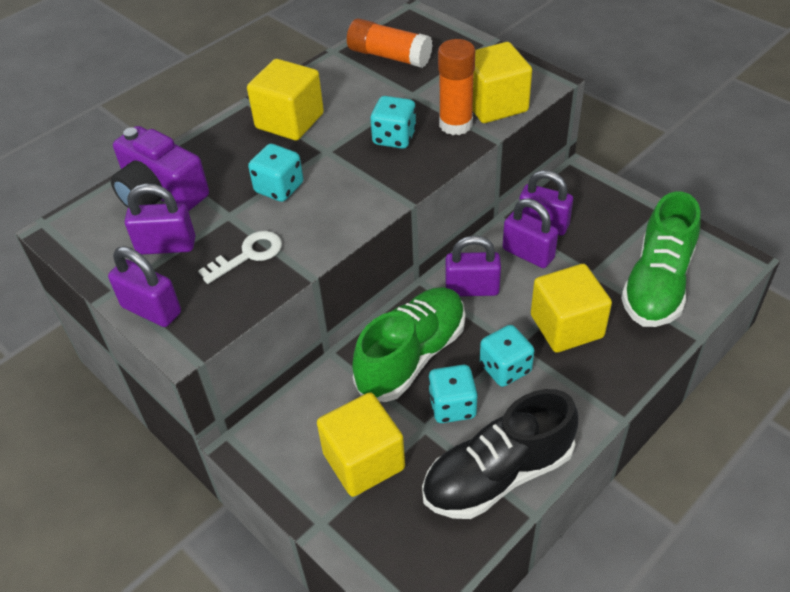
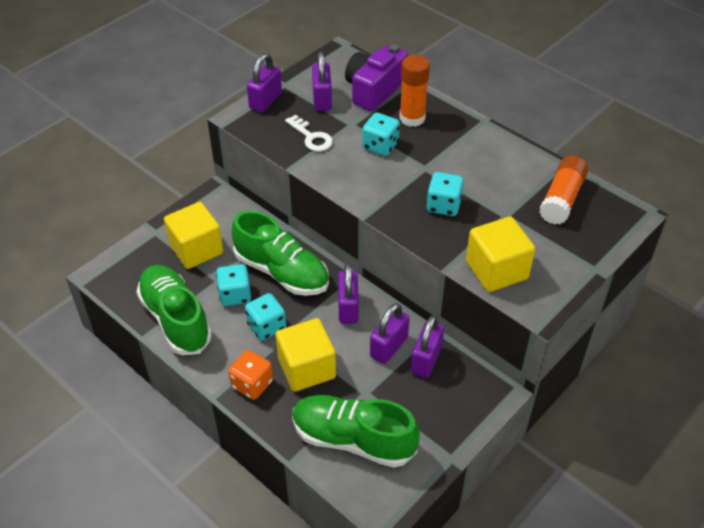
camera: 85 degrees right, 0 degrees up
(289, 121) = (461, 145): yellow cube -> none
(455, 124) = (464, 243): orange glue stick -> orange glue stick (412, 118)
(498, 475) = (176, 319): black shoe -> green shoe
(597, 379) = (252, 384): none -> orange dice

